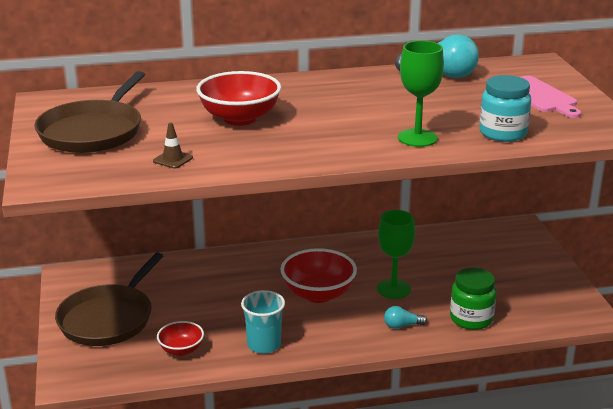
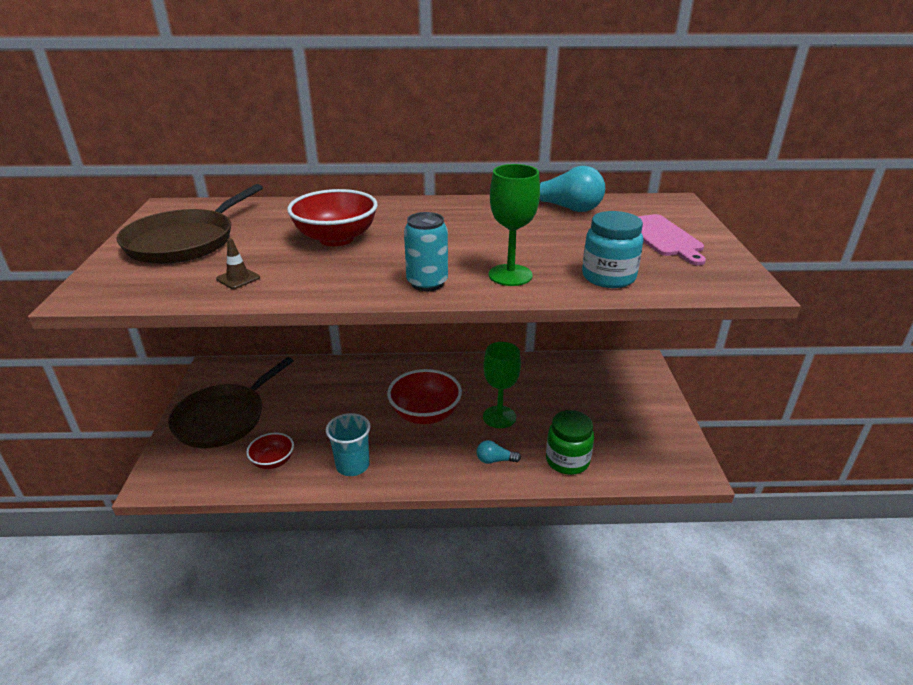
camera: 10 degrees right, 5 degrees up
(348, 150) = (427, 283): none -> turquoise can

